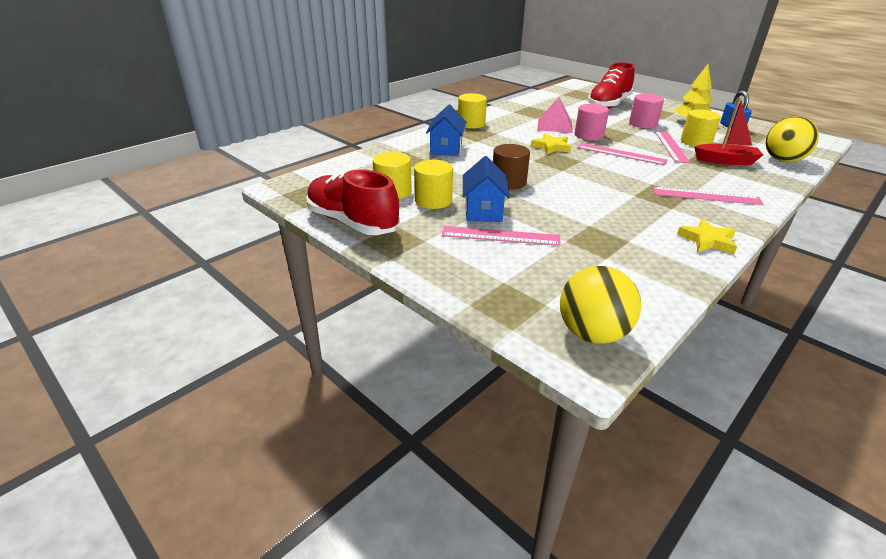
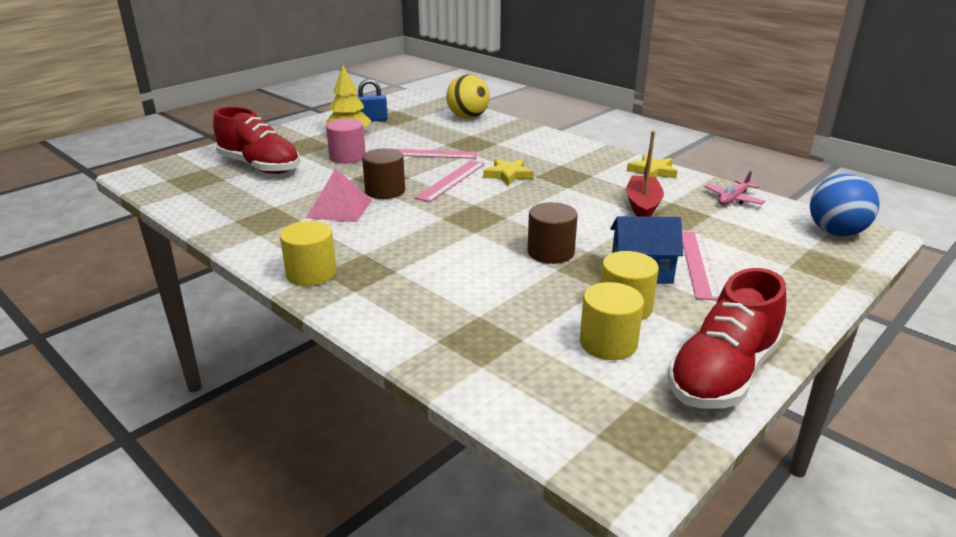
camera: 90 degrees left, 5 degrees down
(446, 149) = (429, 298): blue house -> none
(551, 147) = (426, 217): yellow star -> yellow star (508, 175)
(589, 135) = (385, 191): pink cylinder -> brown cylinder
(592, 334) = (836, 232): yellow ball -> blue ball
(656, 279) = (733, 199): none -> pink plane
(696, 142) = (415, 141): yellow cylinder -> none
(706, 196) = (560, 158): pink ruler -> none
(726, 161) = (471, 138): red boat -> red boat (642, 205)

